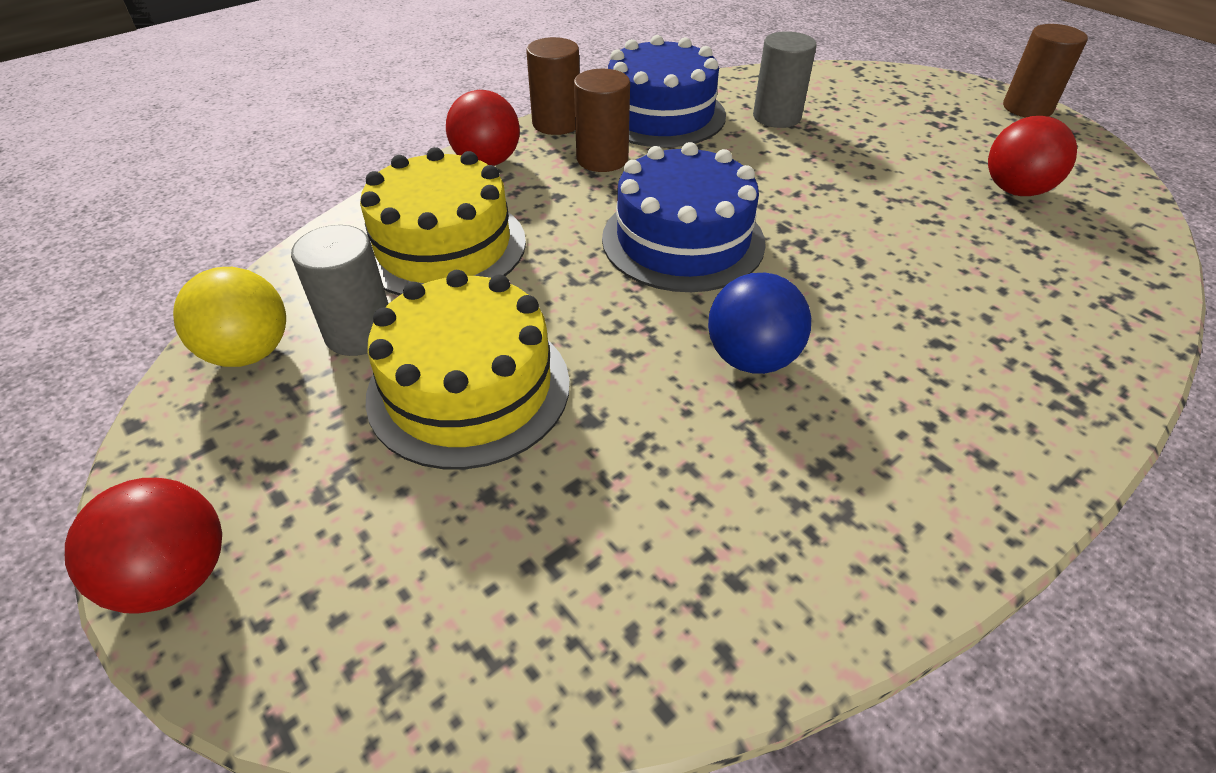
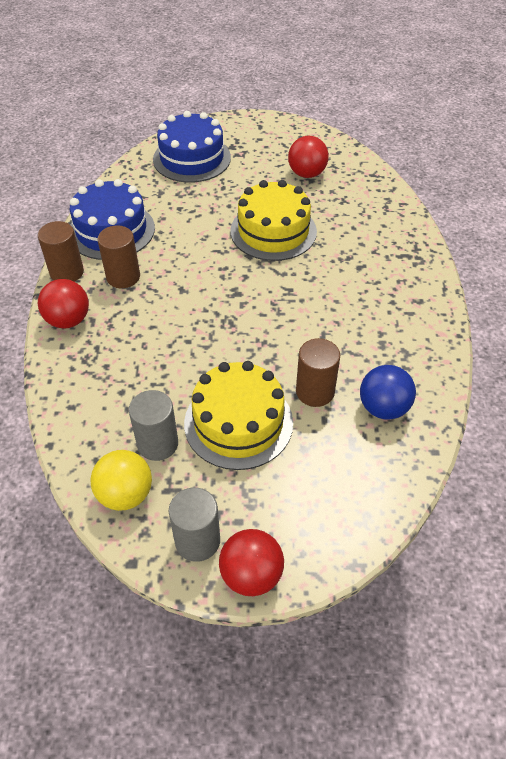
camera: 50 degrees left, 5 degrees up
(443, 246) = (124, 378): yellow cake -> yellow cake (273, 231)
(683, 240) = (220, 292): blue cake -> blue cake (192, 158)
(751, 359) = (314, 324): blue ball -> blue ball (383, 408)
(776, 117) = (167, 195): grey cylinder -> grey cylinder (197, 541)
(1027, 108) = (262, 121): brown cylinder -> brown cylinder (315, 391)

